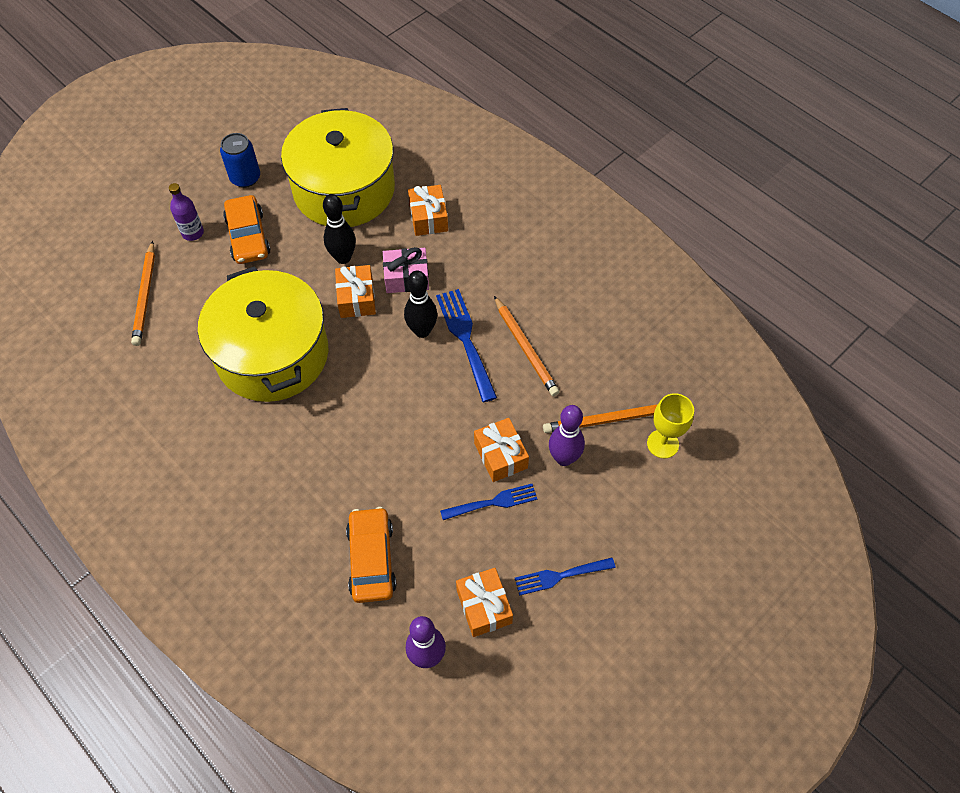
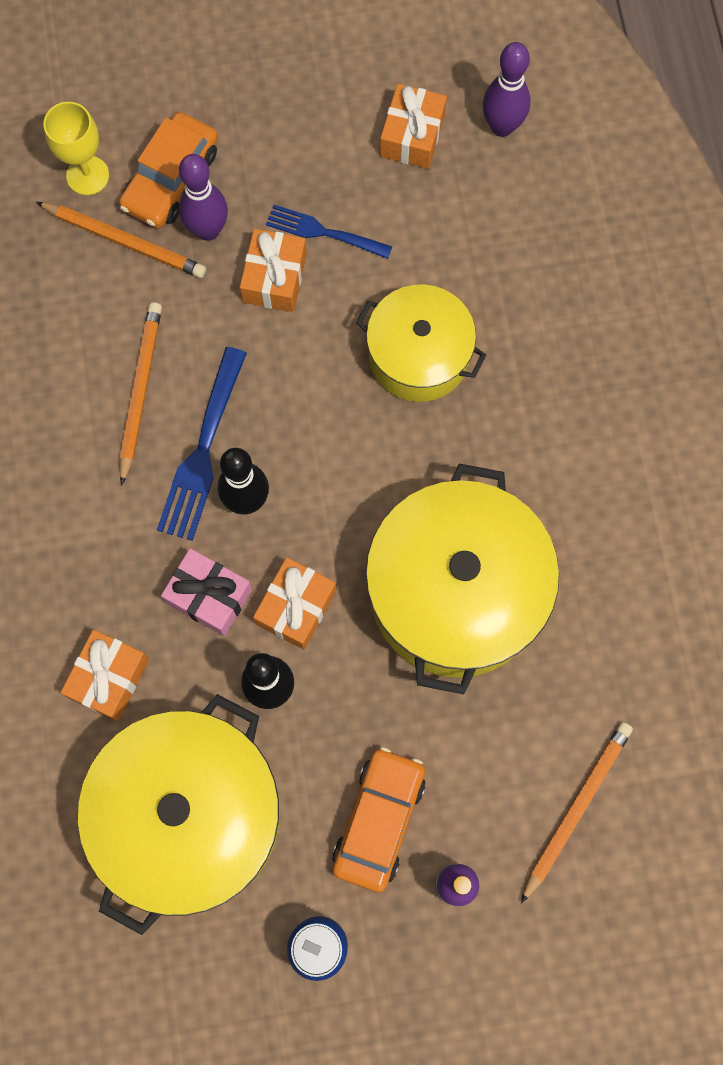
camera: 145 degrees left, 15 degrees up
(371, 559) = (496, 255): orange car -> orange car (171, 179)
(379, 465) = (418, 355): none -> yellow pot
(560, 576) = (312, 115): blue fork -> none

